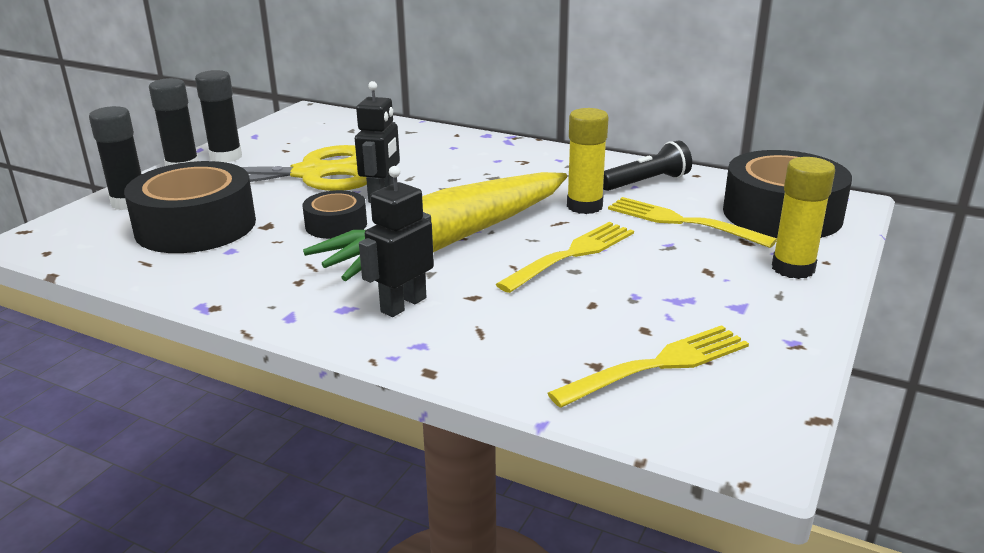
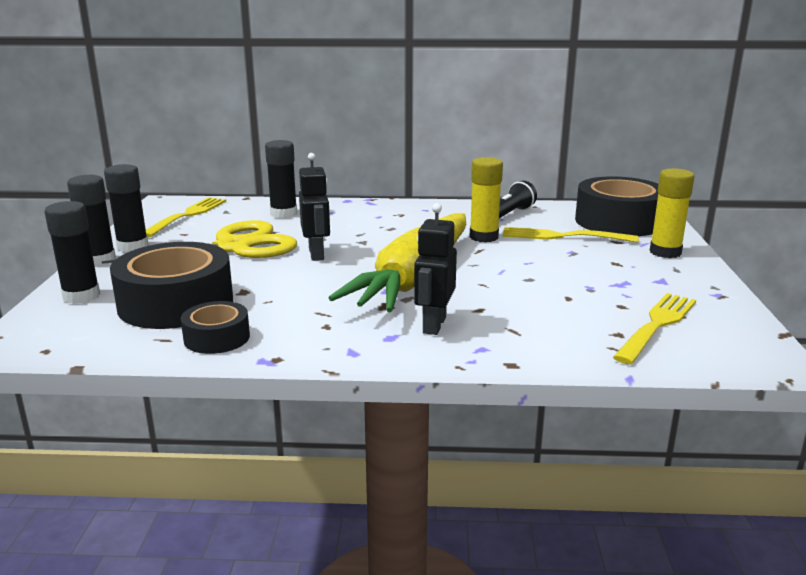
camera: 25 degrees left, 5 degrees down
(336, 225) = (305, 281): black tape -> black tape (217, 338)
(403, 142) = (283, 214): none -> black glue stick
(571, 255) = (515, 270): yellow fork -> yellow fork (187, 216)

